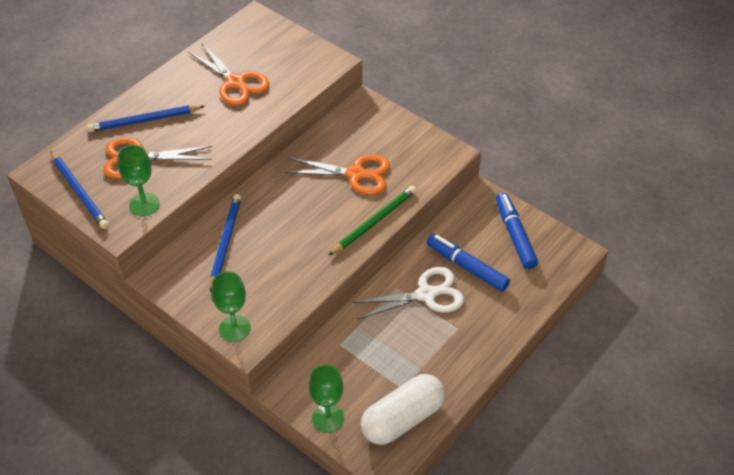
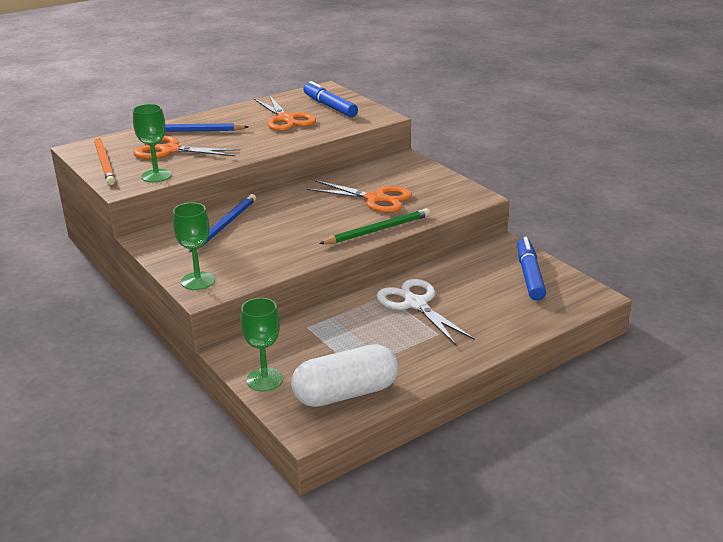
camera: 15 degrees right, 20 degrees down
(79, 192) = (104, 163): blue pencil -> orange pencil
(426, 294) = (415, 304): white scissors -> white scissors turned 120 degrees counterclockwise
(466, 267) = (468, 291): blue marker -> blue marker (329, 106)

